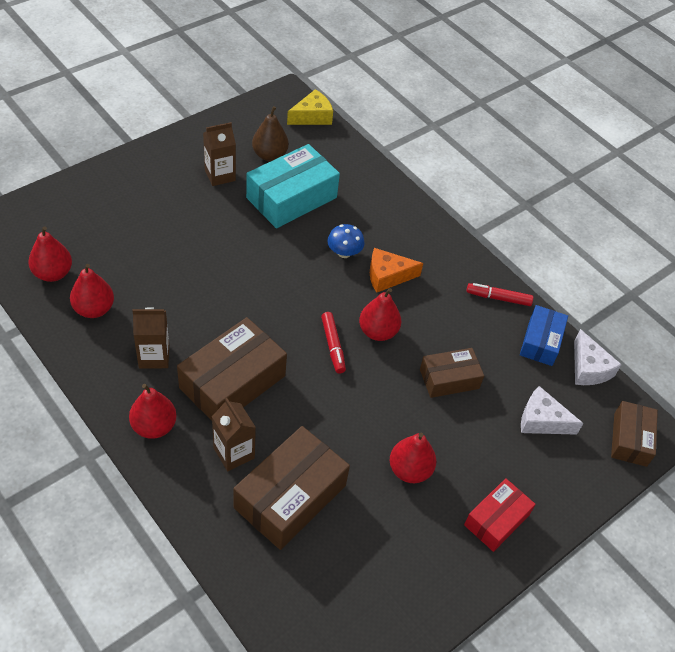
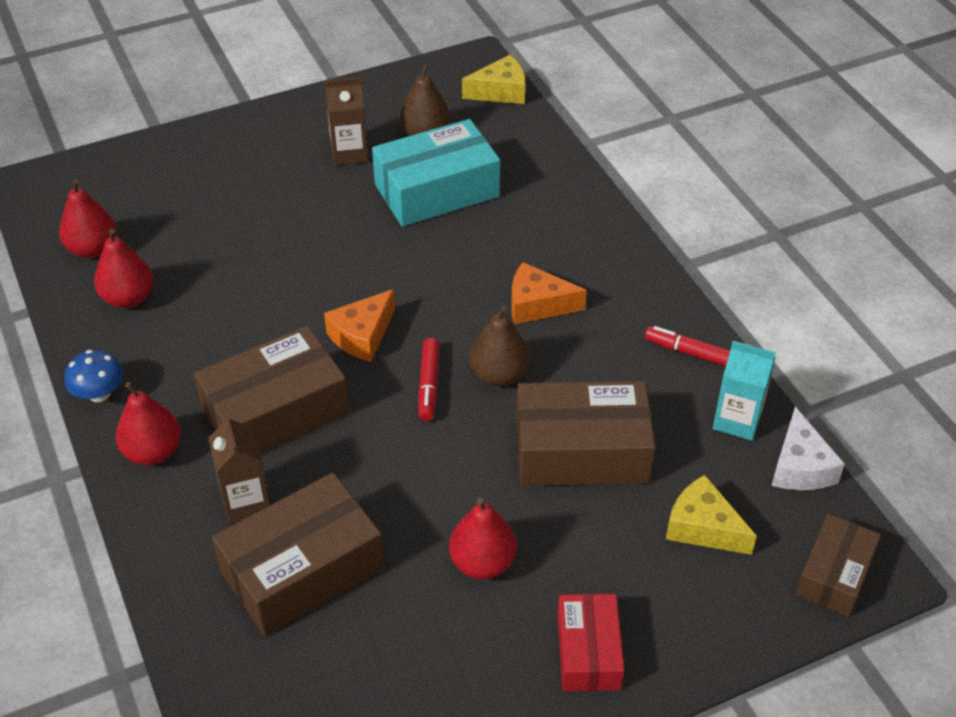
camera: 20 degrees right, 5 degrees down
(154, 356) = (184, 366): brown carton -> none
(275, 315) = (362, 335): none -> orange cheese
(344, 252) = (486, 267): blue mushroom -> blue mushroom (99, 394)
(378, 332) = (499, 375): red pear -> brown pear
(449, 379) = (581, 451): brown box -> brown box, size x1.66
(496, 520) = (588, 652): red box -> red box turned 60 degrees counterclockwise
(541, 342) = (737, 420): blue box -> turquoise carton
(541, 420) = (703, 527): white cheese -> yellow cheese

